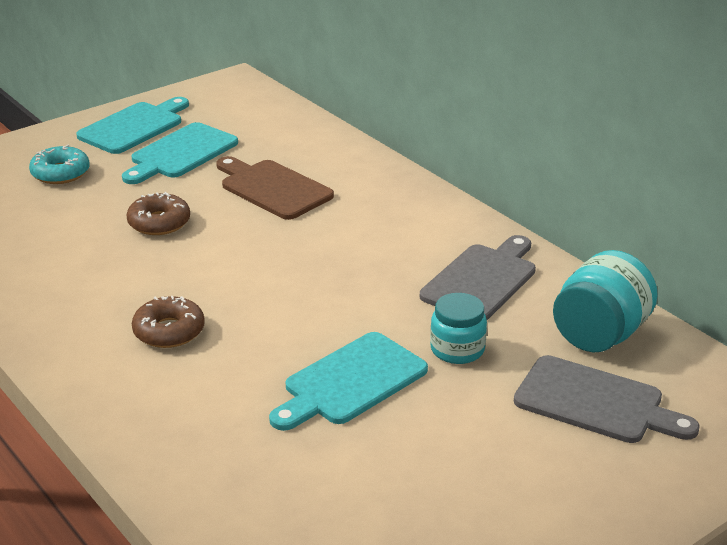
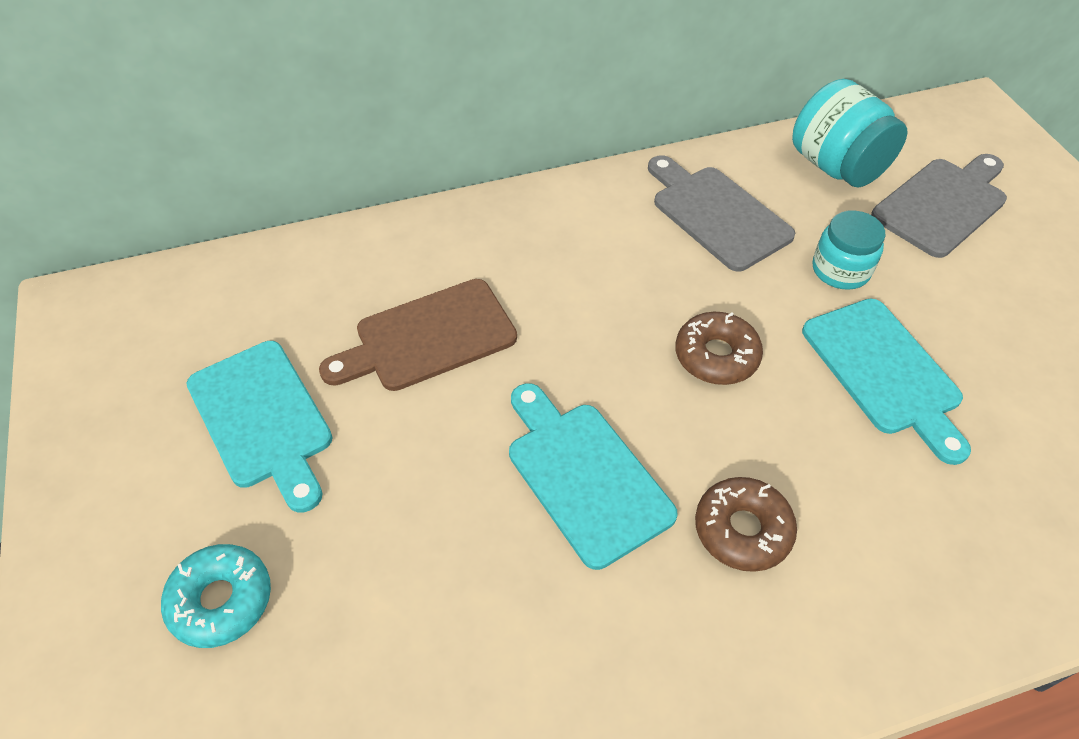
camera: 70 degrees left, 20 degrees up
(134, 127) = (130, 464): turquoise cutting board -> turquoise cutting board (584, 476)
(159, 223) = (456, 487): brown donut -> brown donut (716, 356)

